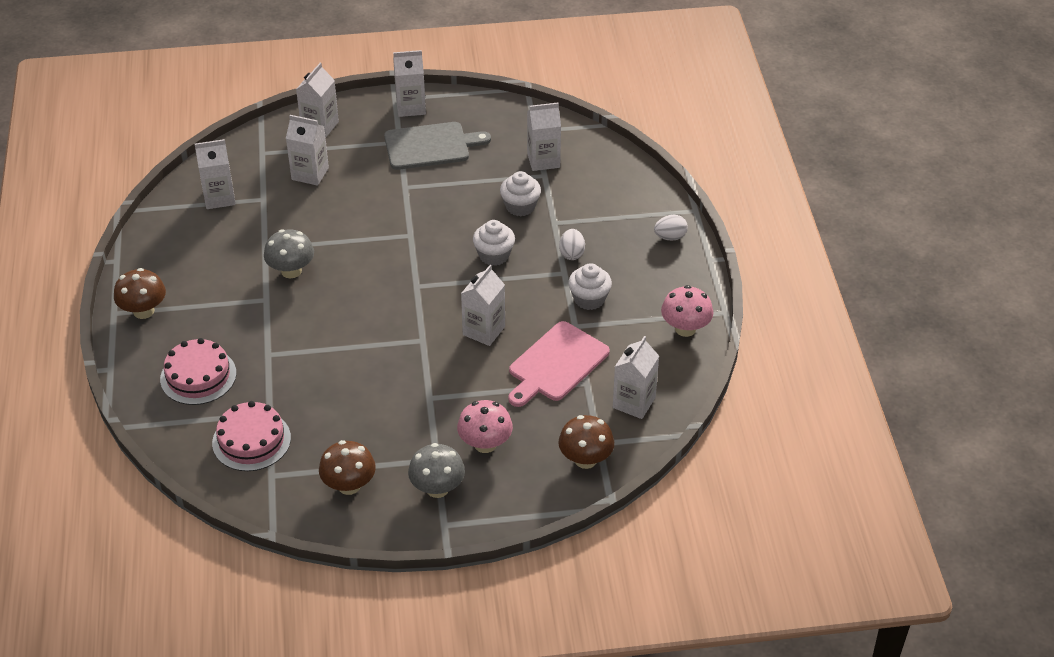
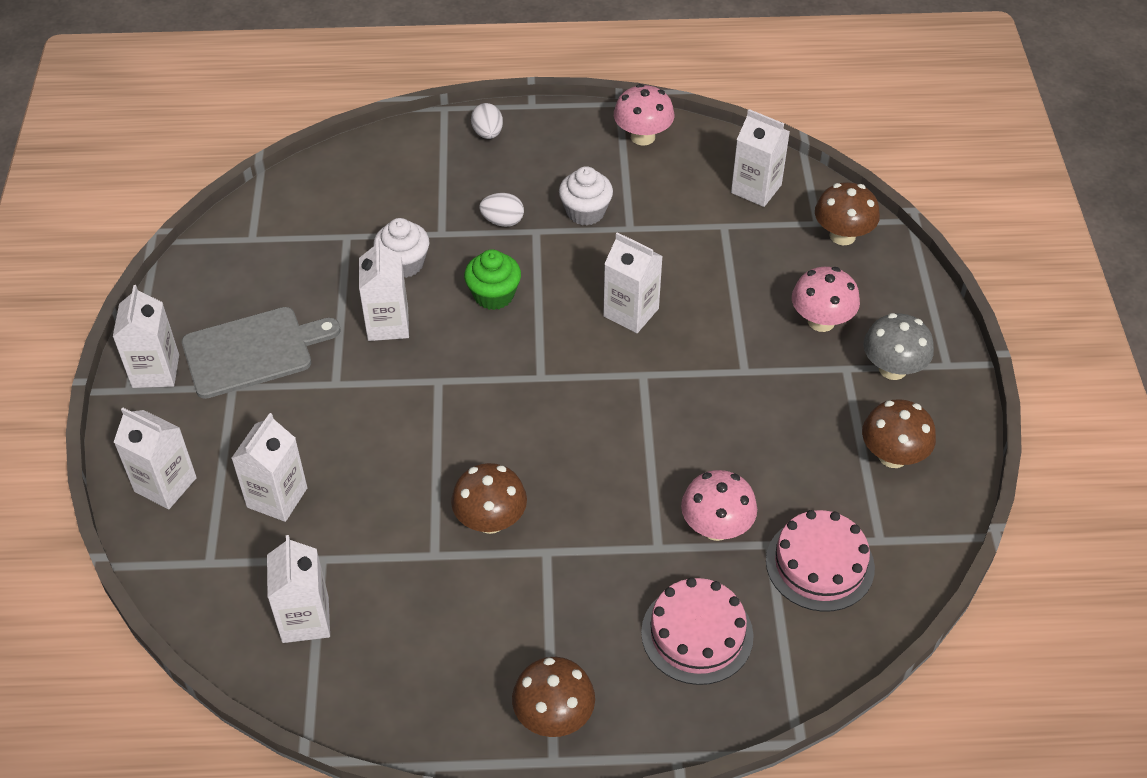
camera: 85 degrees left, 5 degrees up
(284, 384) = (716, 527): none -> pink mushroom
(291, 271) = (490, 520): grey mushroom -> brown mushroom
(430, 146) = (253, 351): grey cutting board -> grey cutting board turned 75 degrees clockwise
(494, 255) = (493, 295): white cupcake -> green cupcake
(543, 160) = (316, 235): white carton -> white carton (388, 324)
(556, 364) = (693, 249): pink cutting board -> none

